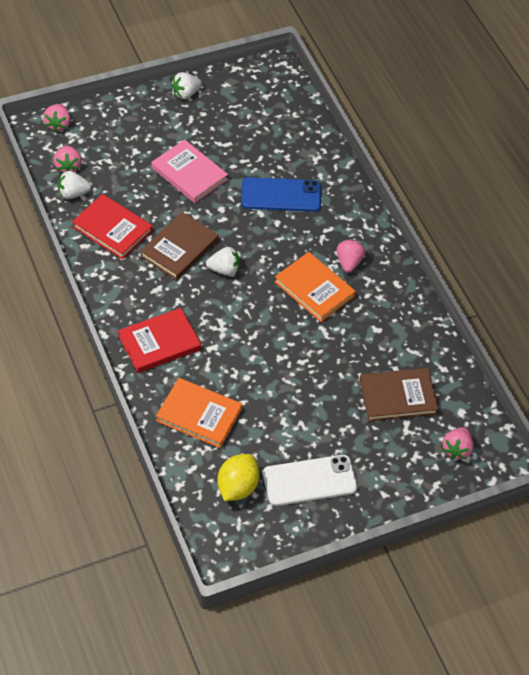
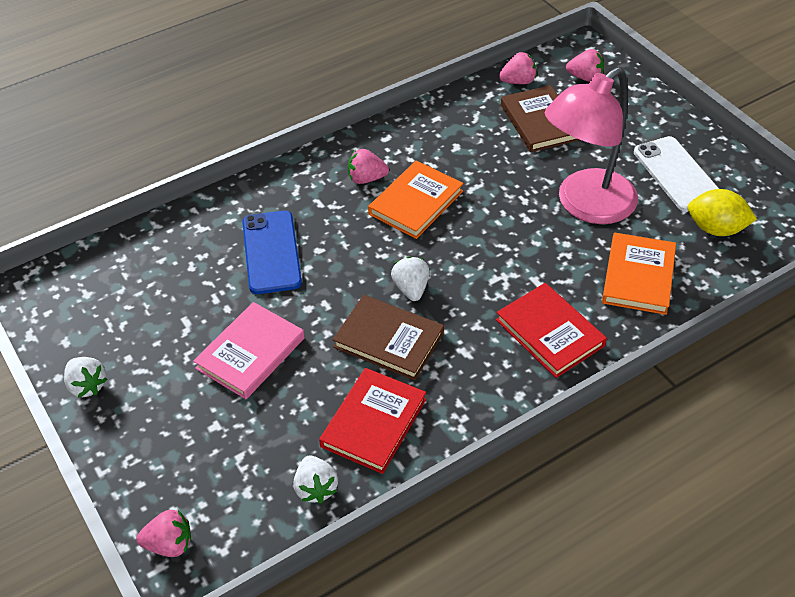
camera: 95 degrees left, 5 degrees down
(68, 166) = (260, 508): pink strawberry -> pink strawberry (518, 81)
(285, 402) = (585, 206): none -> pink lamp

